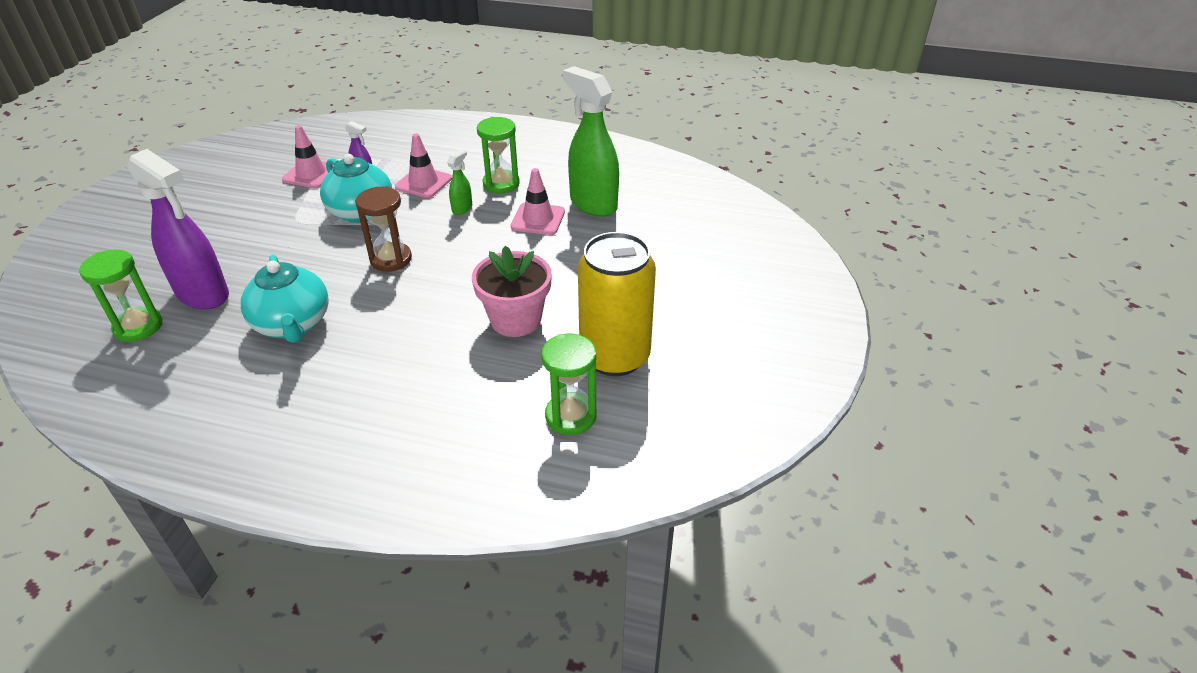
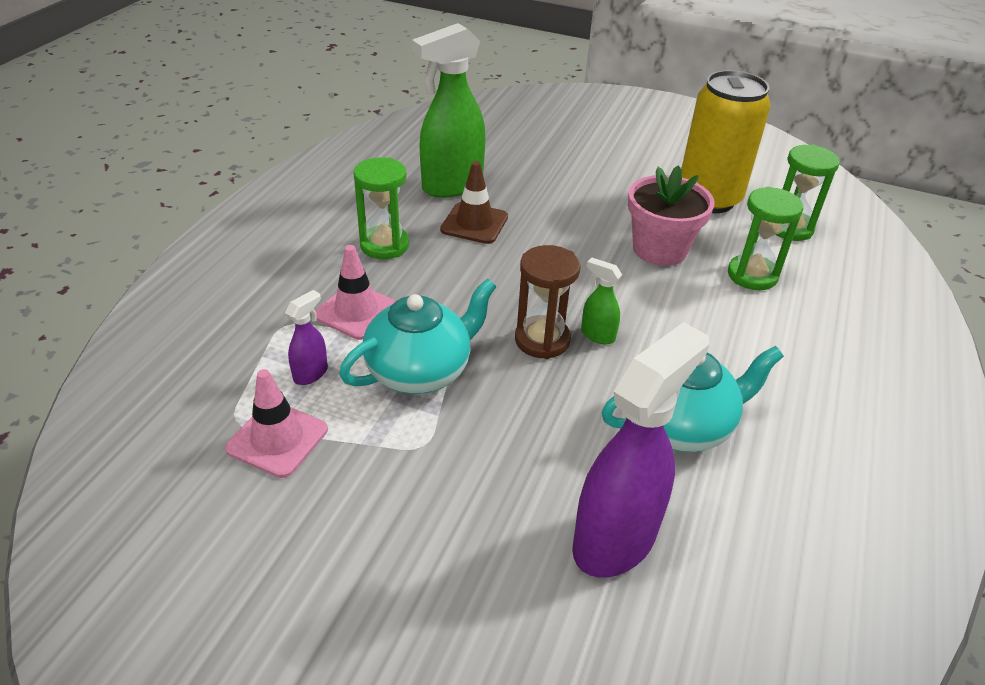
camera: 85 degrees left, 0 degrees up
(138, 327) = (699, 616): green hourglass -> green hourglass (752, 275)
(462, 208) = (435, 278): green spray bottle -> green spray bottle (597, 335)
(538, 219) = (474, 223): pink traffic cone -> brown traffic cone

